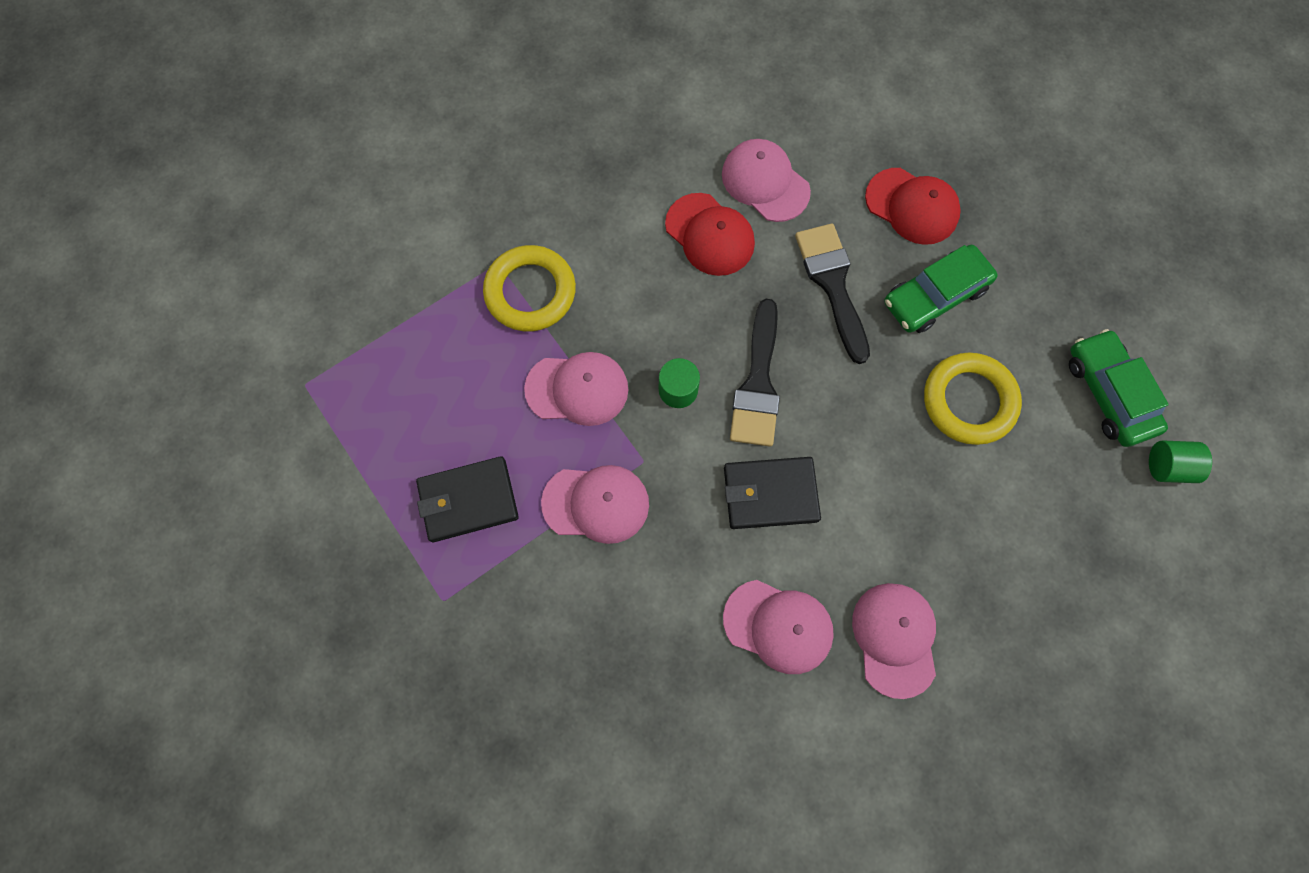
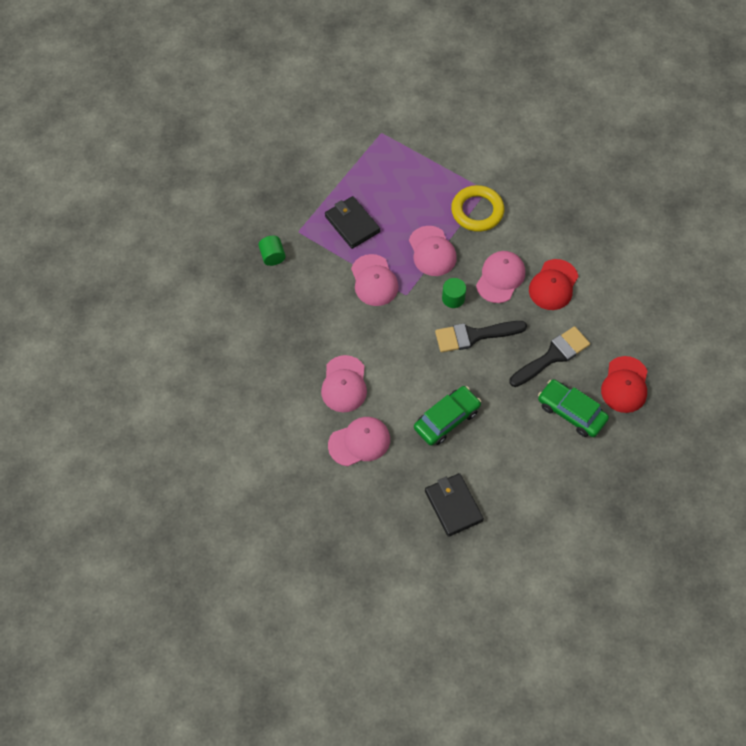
camera: 70 degrees right, 10 degrees down
(765, 182) = (601, 303): pink cap -> pink cap (500, 278)
(770, 494) = (413, 360): black wallet -> black wallet (453, 505)
(968, 401) = (512, 446): yellow ring -> none
(1108, 393) = (552, 522): green car -> green car (446, 419)
(1167, 466) = (519, 565): green cylinder -> green cylinder (272, 256)

